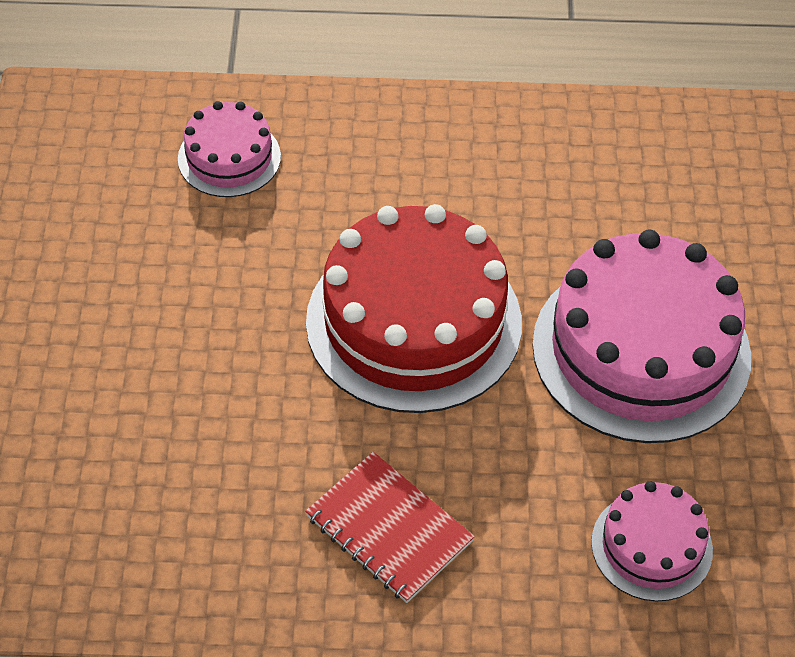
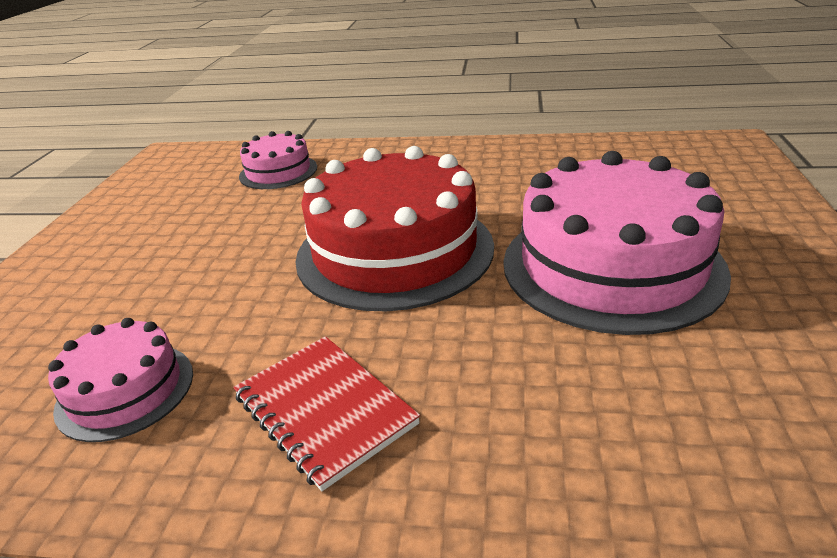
camera: 10 degrees right, 20 degrees down
(651, 546) = (646, 434): pink cake -> pink cake (125, 390)

